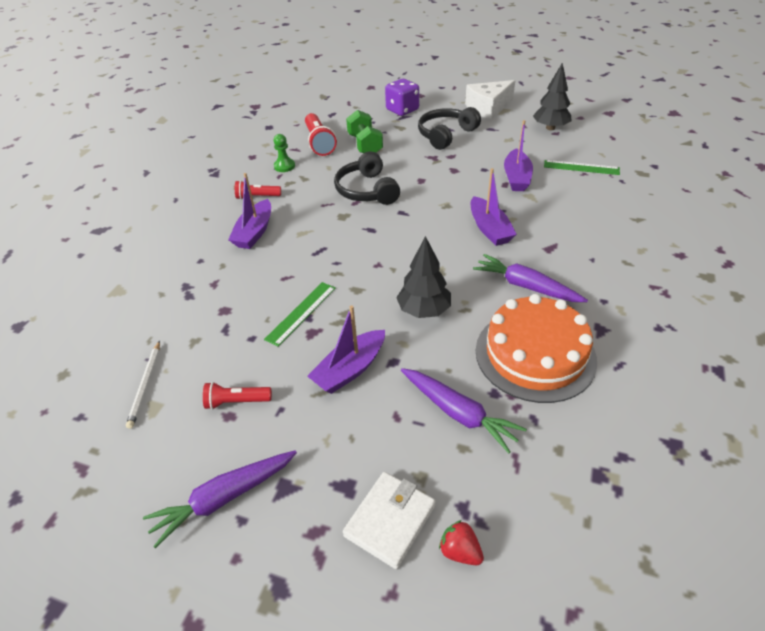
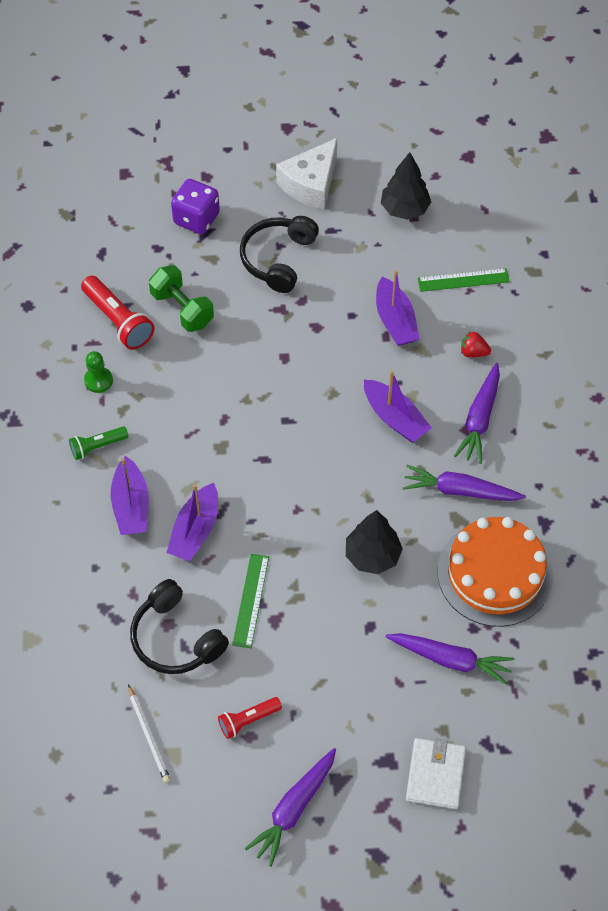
camera: 25 degrees left, 15 degrees up
(257, 197) = (97, 446): red flashlight -> green flashlight
(350, 369) = (334, 649): purple boat -> purple boat (195, 530)
(367, 190) = (227, 395): black headphones -> black headphones (176, 638)
(460, 551) = (497, 777): red strawberry -> red strawberry (473, 352)
(563, 245) = (479, 419): none -> purple carrot

